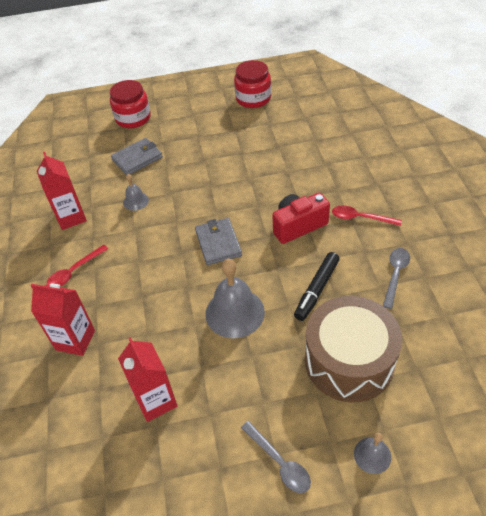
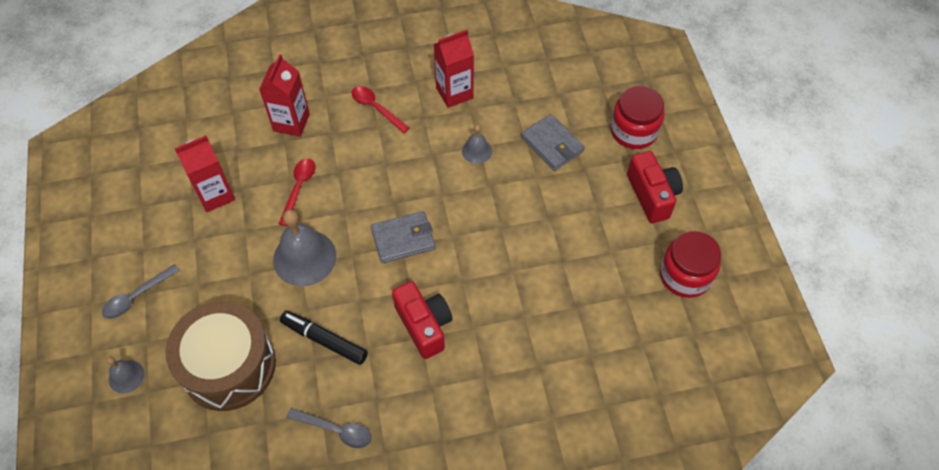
camera: 85 degrees right, 10 degrees up
(189, 111) = (652, 195): none -> red camera
(360, 218) = (432, 400): red spoon -> red spoon (299, 188)

